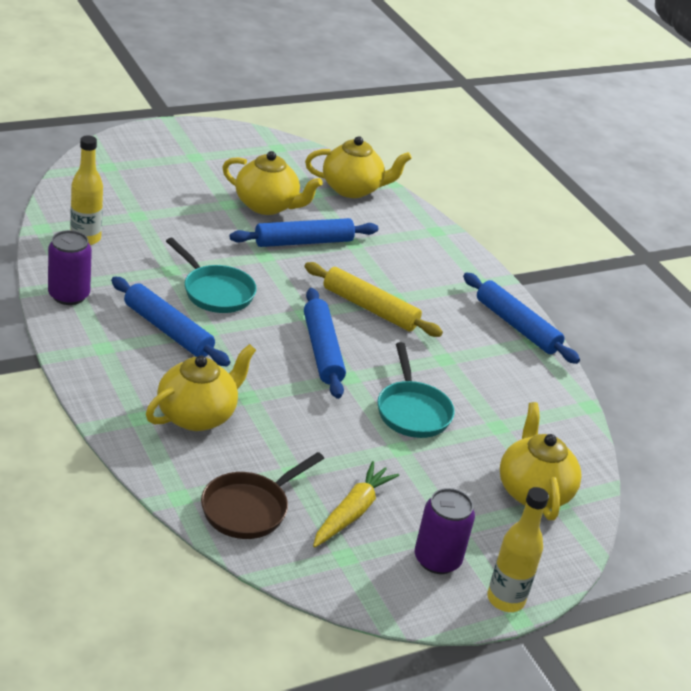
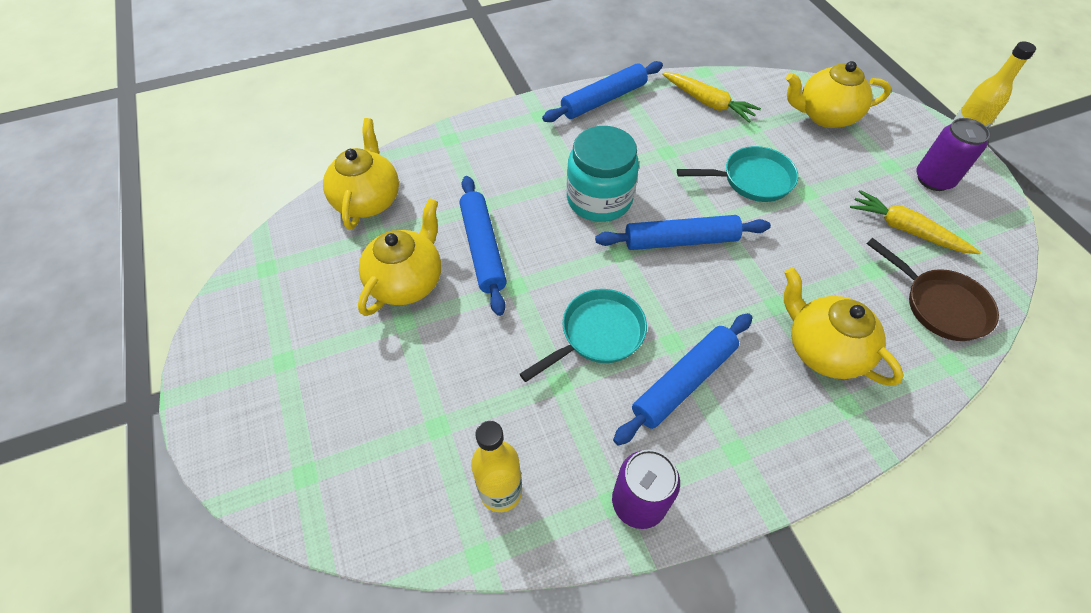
camera: 80 degrees left, 20 degrees up
(370, 308) = (599, 199): yellow rolling pin -> turquoise jar
(532, 400) = (708, 103): none -> yellow carrot

